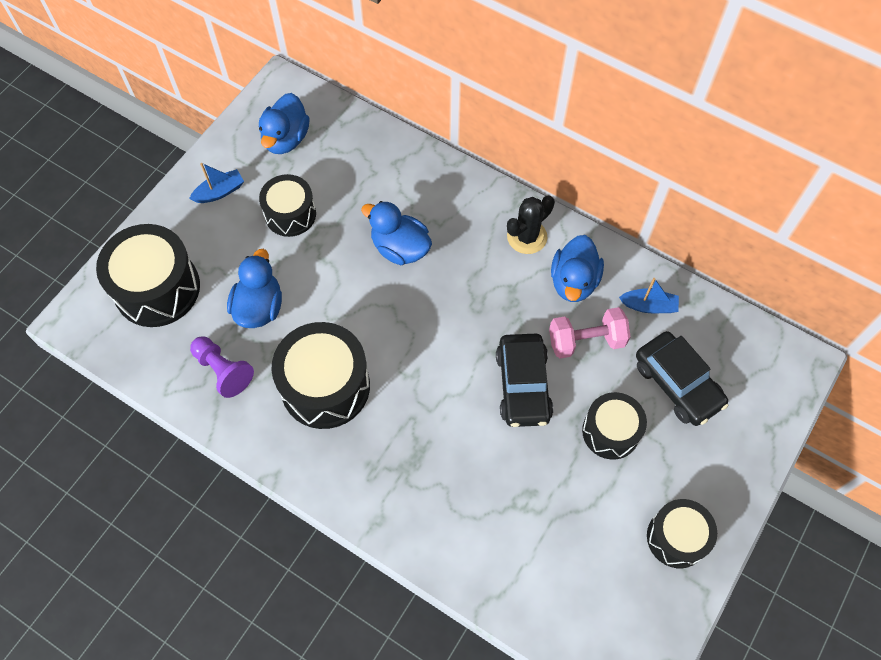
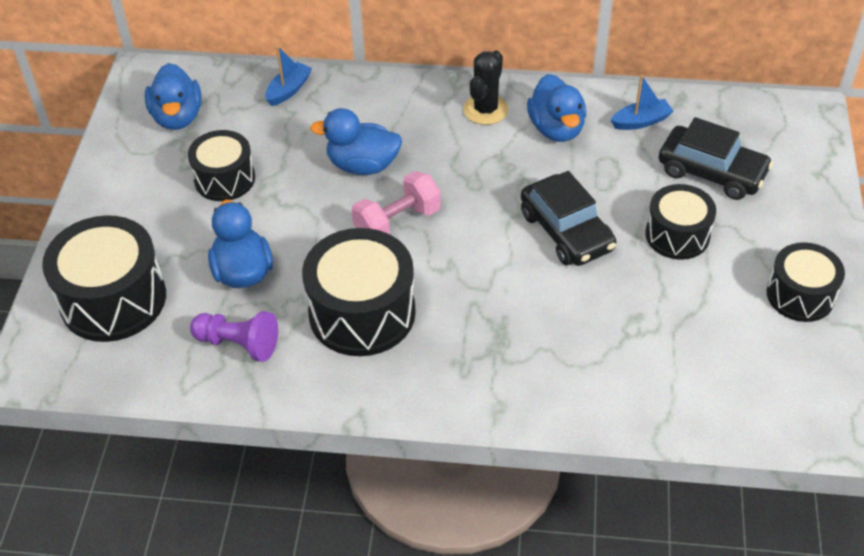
camera: 25 degrees left, 15 degrees down
(219, 192) = (132, 188): blue boat -> blue boat (288, 90)
(586, 341) = (602, 171): pink dumbbell -> pink dumbbell (397, 223)

